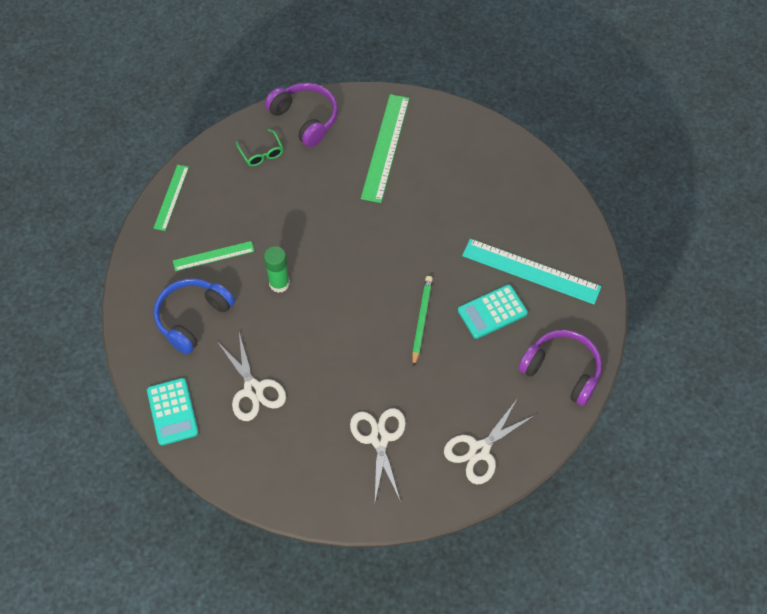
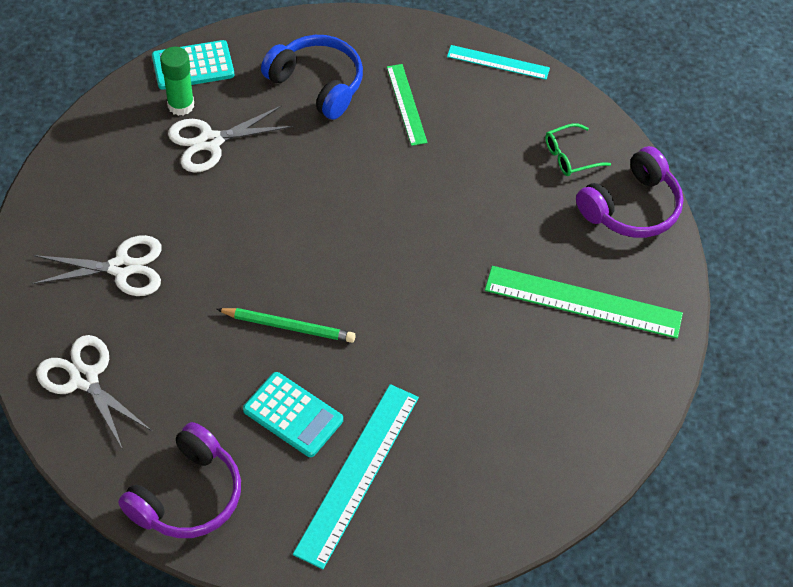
camera: 90 degrees right, 5 degrees down
(171, 197) = (498, 62): green ruler -> turquoise ruler
(279, 283) = (360, 171): green glue stick -> green glue stick (181, 105)
(492, 312) = (293, 415): turquoise calculator -> turquoise calculator turned 150 degrees clockwise

